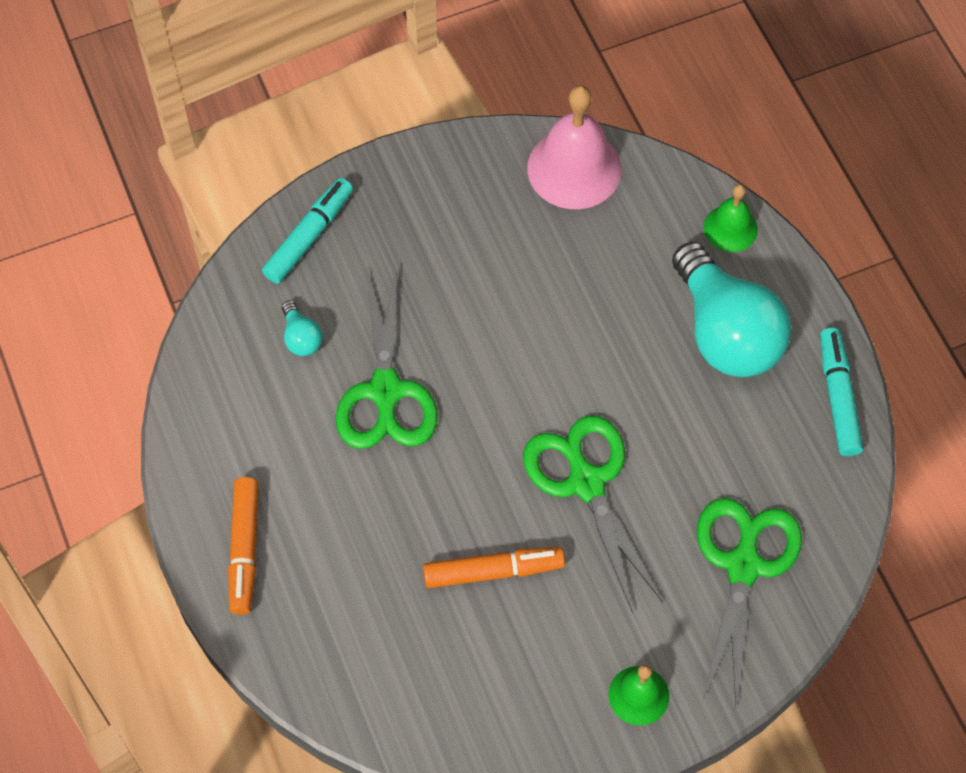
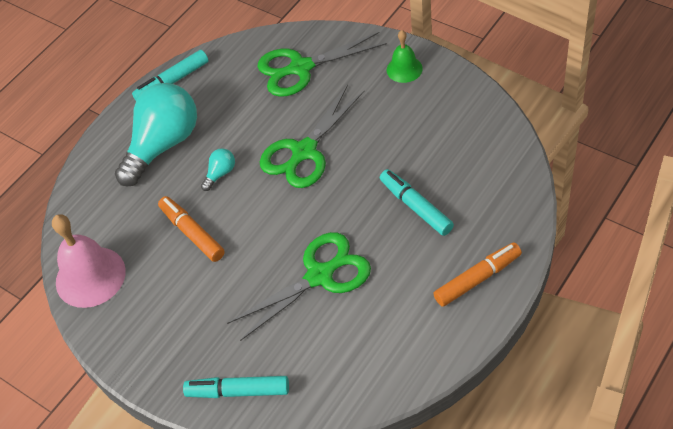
camera: 115 degrees left, 10 degrees down
(301, 338) = (317, 344): turquoise light bulb -> turquoise light bulb (220, 173)
(397, 553) = (416, 207): none -> turquoise marker
(493, 571) = (389, 160): orange marker -> orange marker (192, 233)
(730, 228) = (89, 179): green bell -> none

